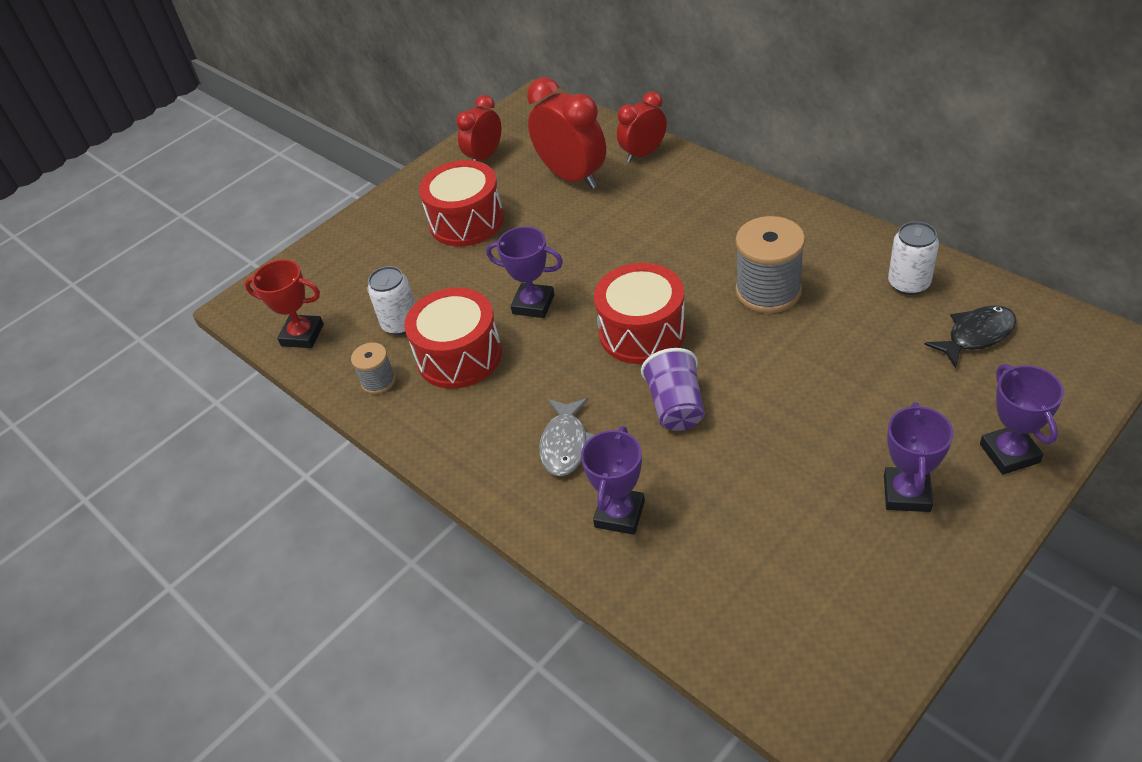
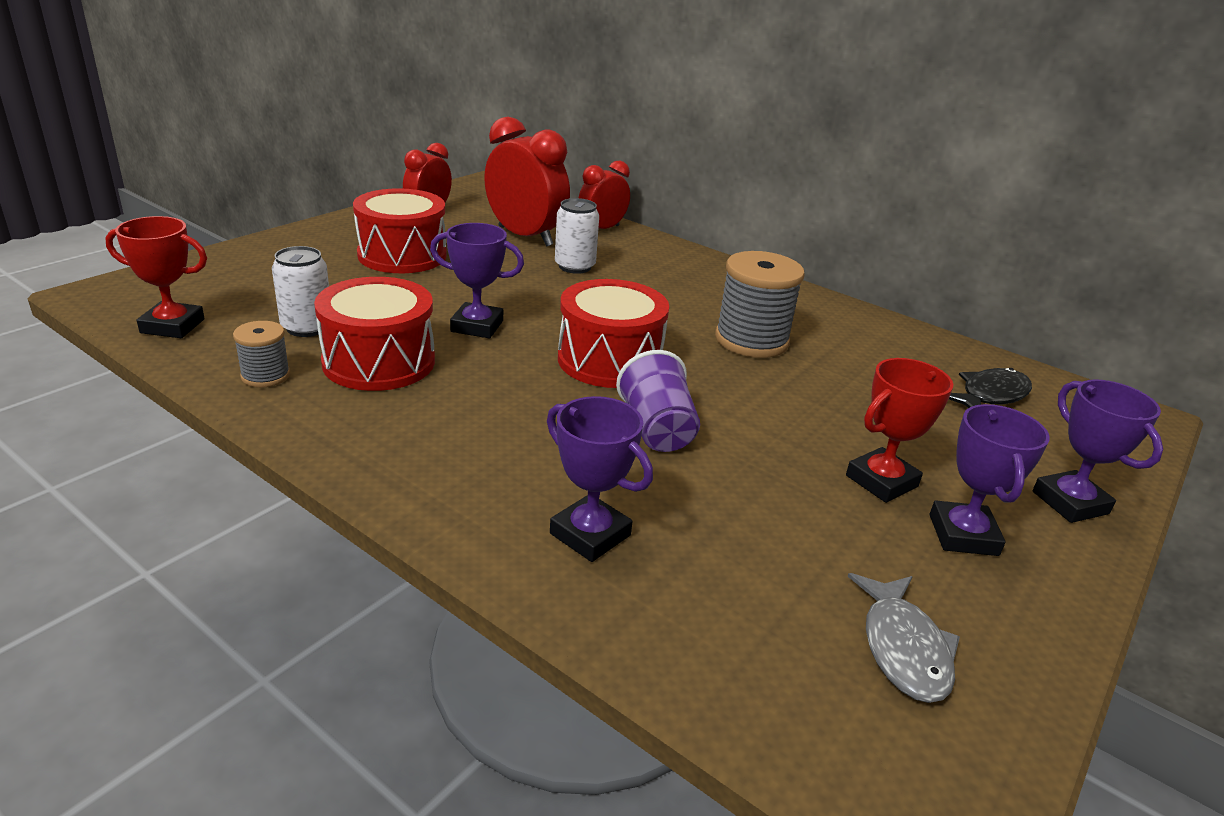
camera: 15 degrees left, 15 degrees down
(565, 444) = (514, 455): grey fish -> grey fish (903, 648)
(619, 514) = (590, 534): purple trophy -> purple trophy turned 60 degrees counterclockwise
(852, 444) = (881, 481): none -> red trophy
(908, 283) = (903, 348): white can -> white can (575, 266)

